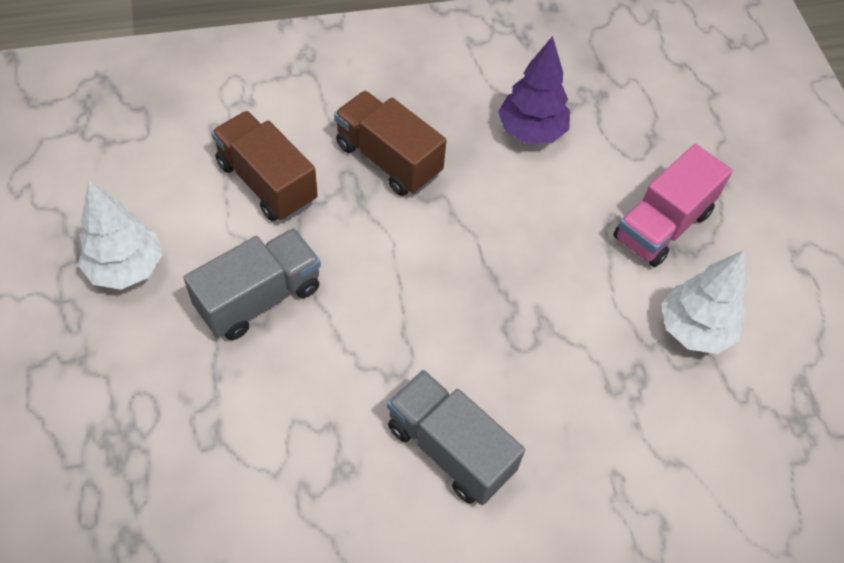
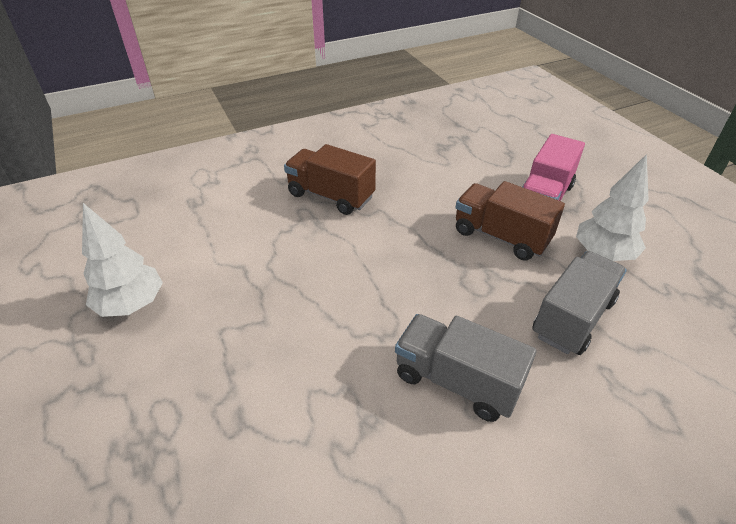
camera: 10 degrees left, 15 degrees down
(259, 298) = (254, 303): grey truck -> grey truck (573, 318)
(267, 182) = (241, 226): brown truck -> brown truck (501, 236)
(531, 132) = (427, 163): purple tree -> none

